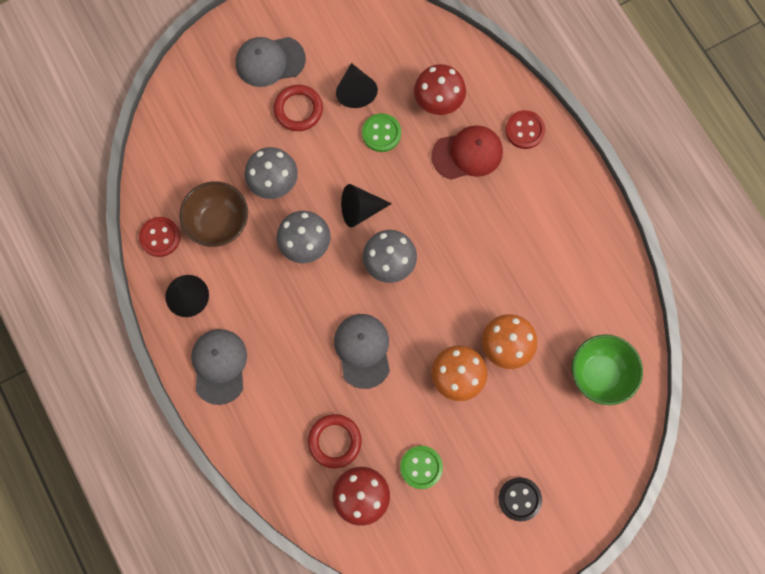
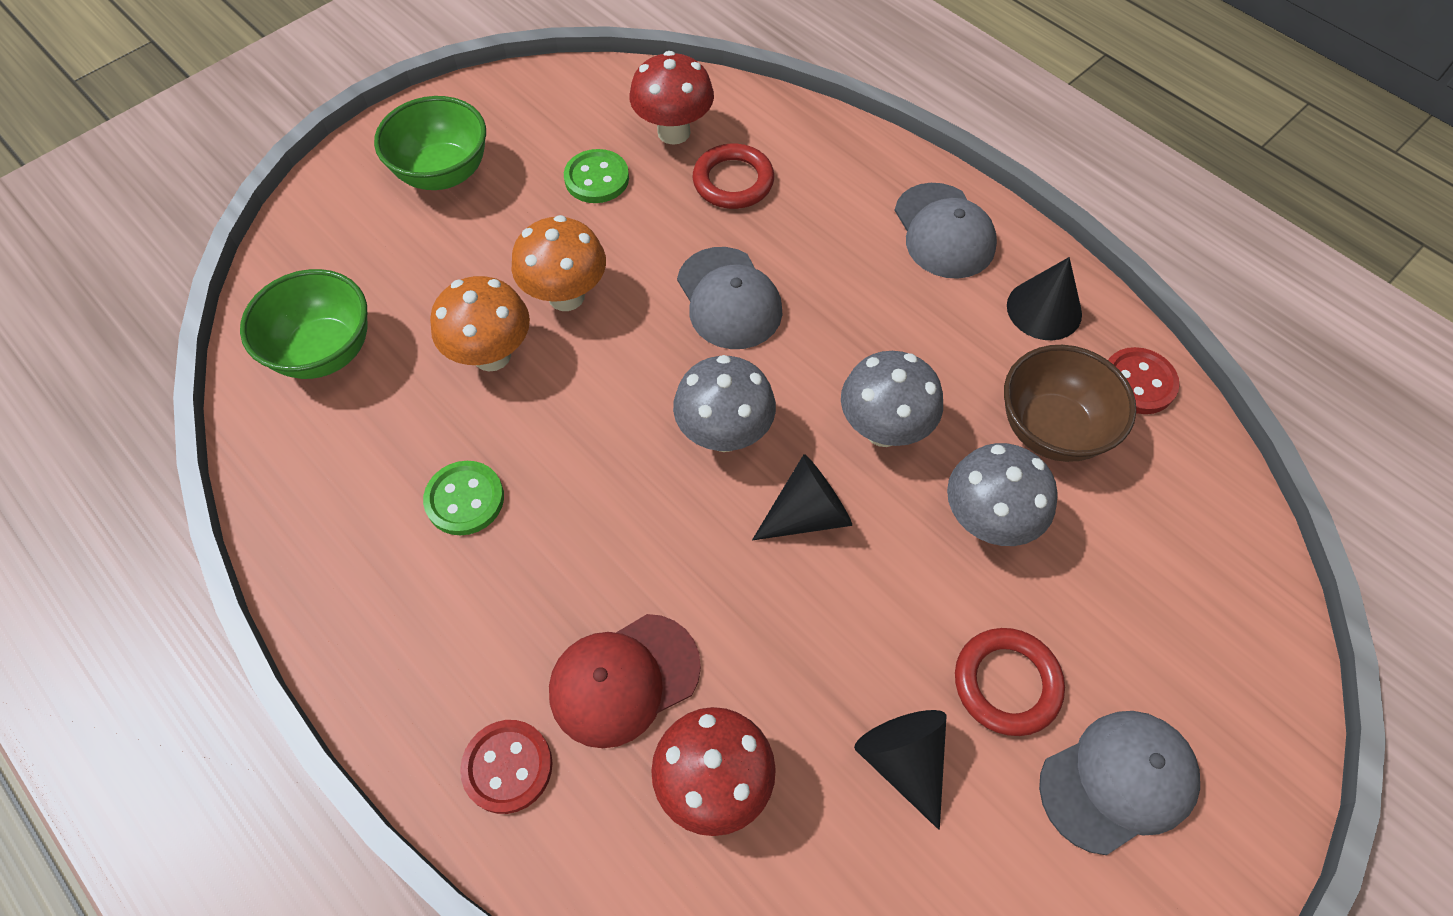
camera: 165 degrees right, 15 degrees down
(381, 133) = (816, 676): green button -> green button (465, 499)
(519, 499) = (443, 173): black button -> green bowl

